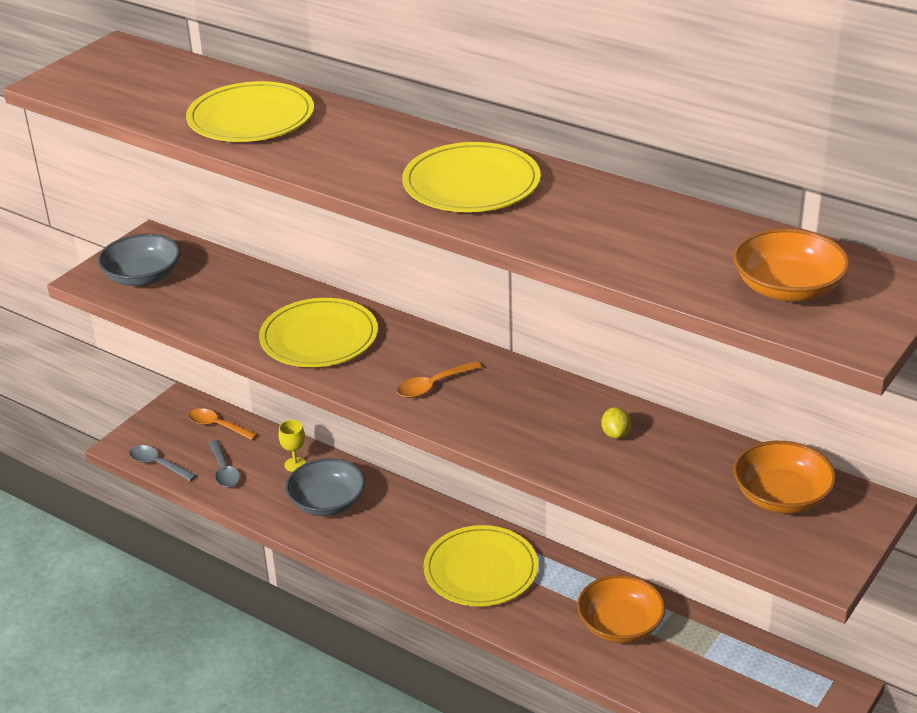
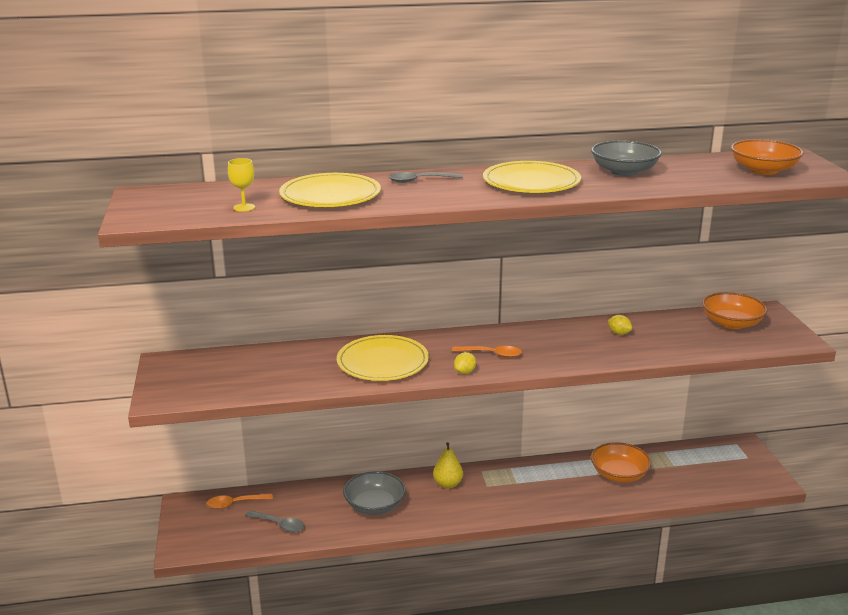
camera: 45 degrees left, 10 degrees down
(142, 277) = (199, 382): grey bowl -> grey bowl (624, 171)
(158, 464) = (225, 546): grey spoon -> grey spoon (419, 180)
(295, 464) = (322, 497): yellow goblet -> yellow goblet (244, 207)
(371, 392) = (465, 372): none -> yellow lemon
(425, 522) = (448, 484): none -> yellow pear
(433, 385) = (492, 354): orange spoon -> orange spoon turned 90 degrees counterclockwise
(481, 570) = (514, 489): yellow plate -> none

